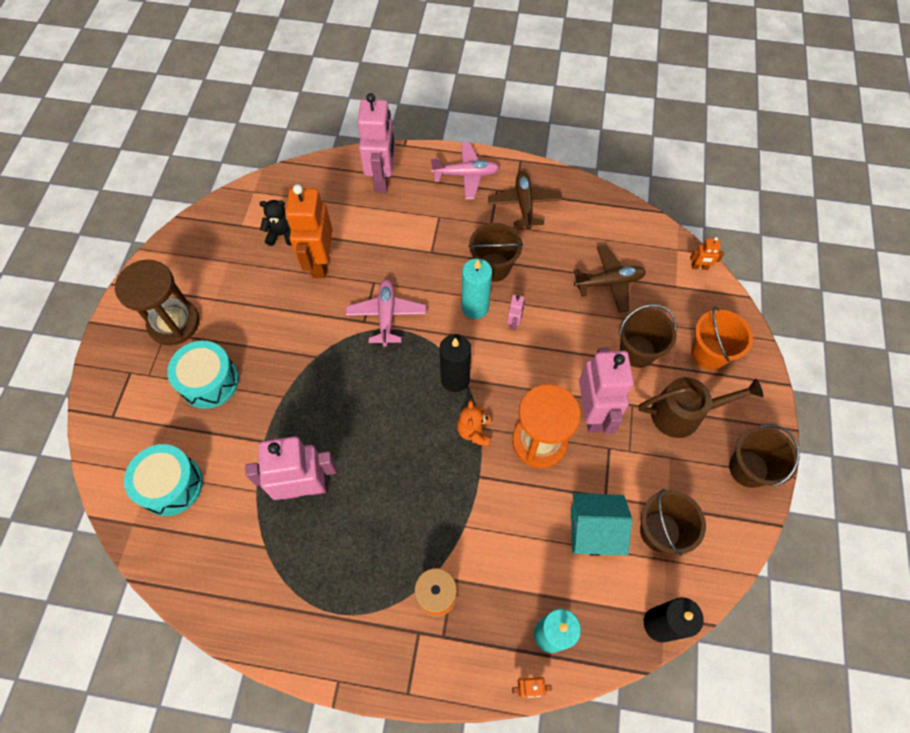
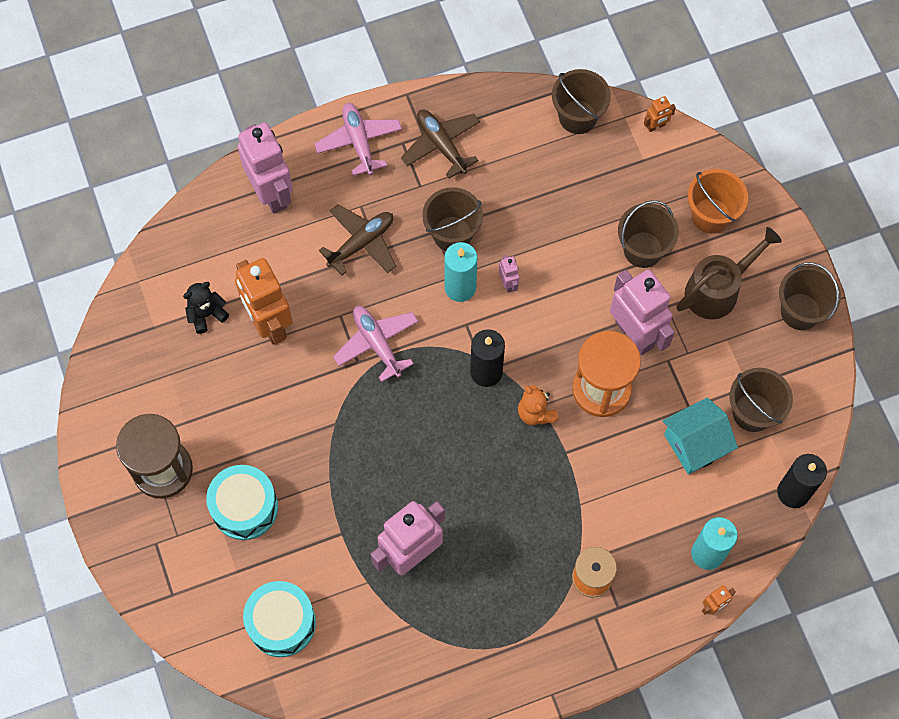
camera: 30 degrees left, 5 degrees up
(466, 175) = (359, 142): pink plane -> pink plane turned 75 degrees counterclockwise
(609, 282) = (577, 190): brown plane -> brown plane (361, 243)
(640, 232) = (577, 117): none -> brown bucket

